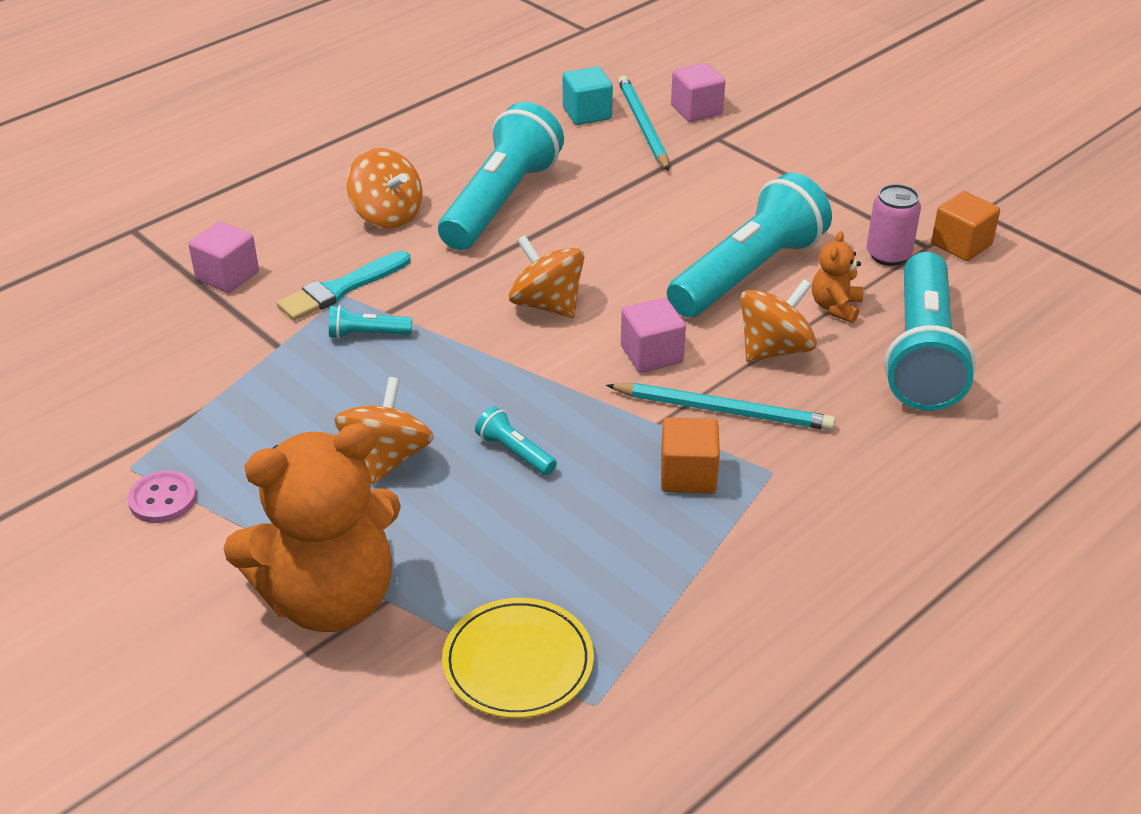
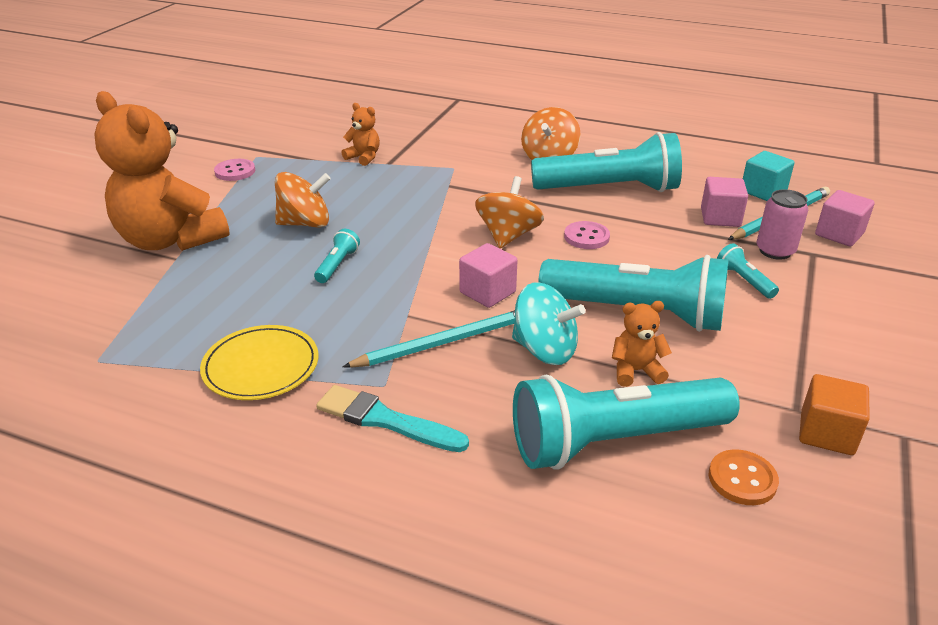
camera: 65 degrees right, 5 degrees down
(227, 276) = (440, 132): pink cube -> pink cube (720, 217)
(239, 363) = (364, 157): none -> orange teddy bear
(341, 289) = (458, 165): turquoise brush -> turquoise brush (385, 420)
(367, 334) = (420, 185): turquoise flashlight -> turquoise flashlight (744, 280)
(518, 662) = (131, 319): yellow plate -> yellow plate (261, 366)
(590, 253) = (586, 237): none -> pink button
(688, 475) = (355, 343): orange cube -> none
(723, 410) = (444, 342): turquoise pencil -> turquoise pencil turned 105 degrees counterclockwise
(774, 349) = (544, 350): orange spinning top -> turquoise spinning top
(888, 255) = (751, 386): pink can -> pink can (775, 251)
(994, 307) = (742, 479): none -> orange button

